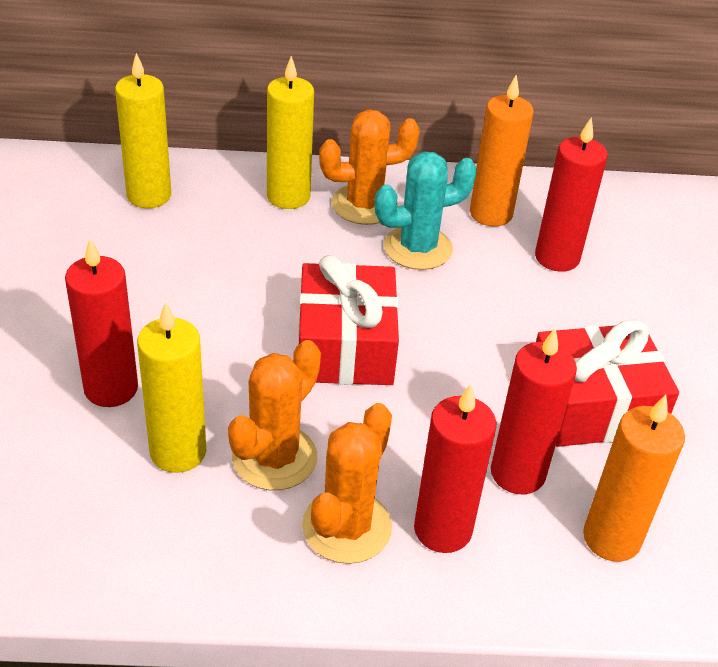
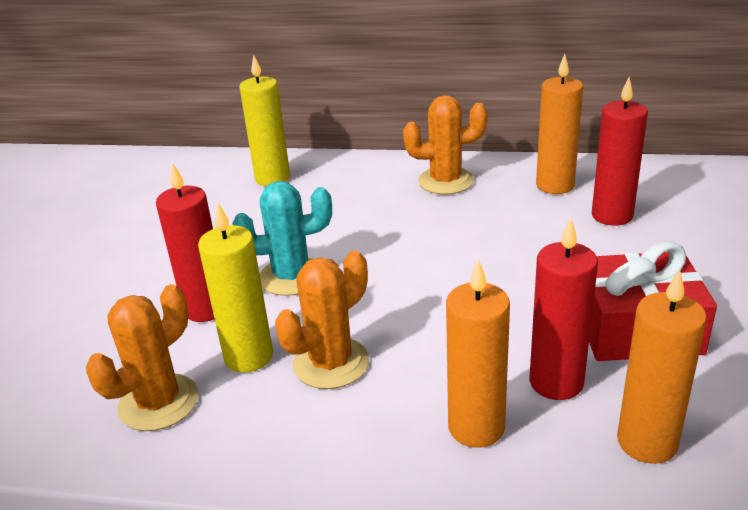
camera: 15 degrees right, 10 degrees down
(288, 196) = (383, 177): yellow candle -> none
(345, 345) = (411, 279): red gift -> none
(346, 527) = (385, 421): orange cactus -> orange cactus (158, 402)
(417, 248) = (486, 210): turquoise cactus -> turquoise cactus (291, 277)
(442, 529) = (476, 427): red candle -> orange candle

